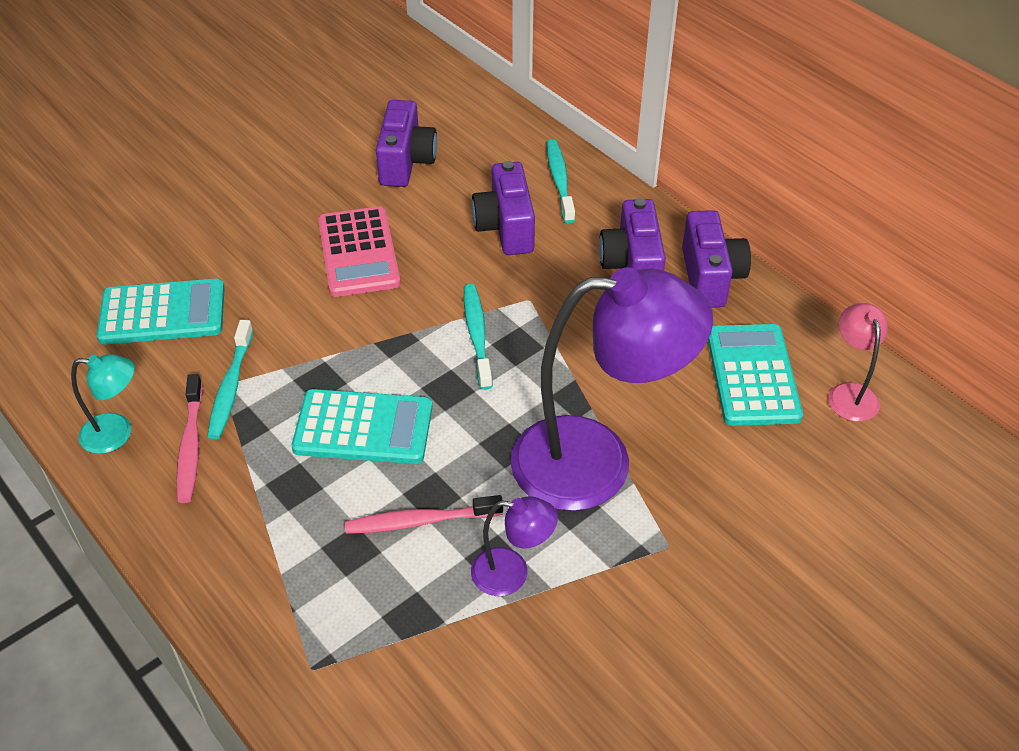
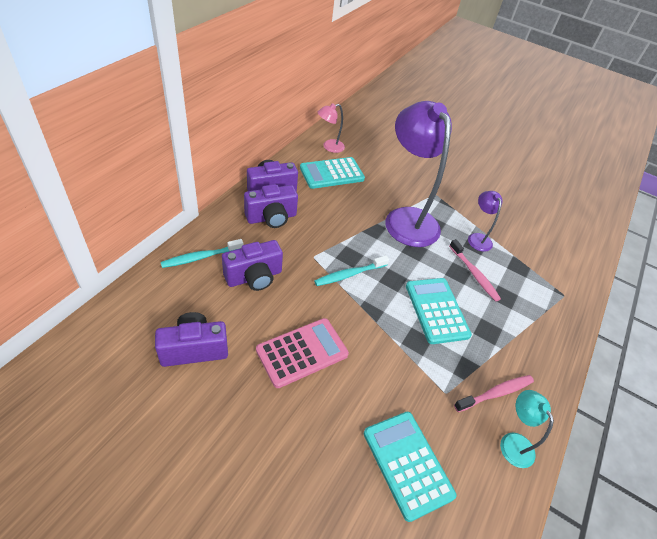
camera: 115 degrees left, 0 degrees up
(231, 386) = (445, 388): turquoise toothbrush -> none

